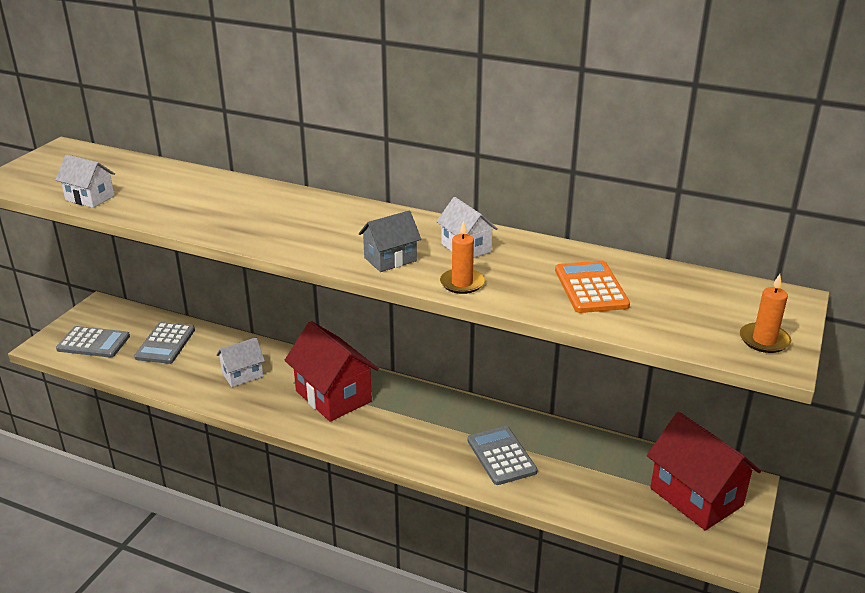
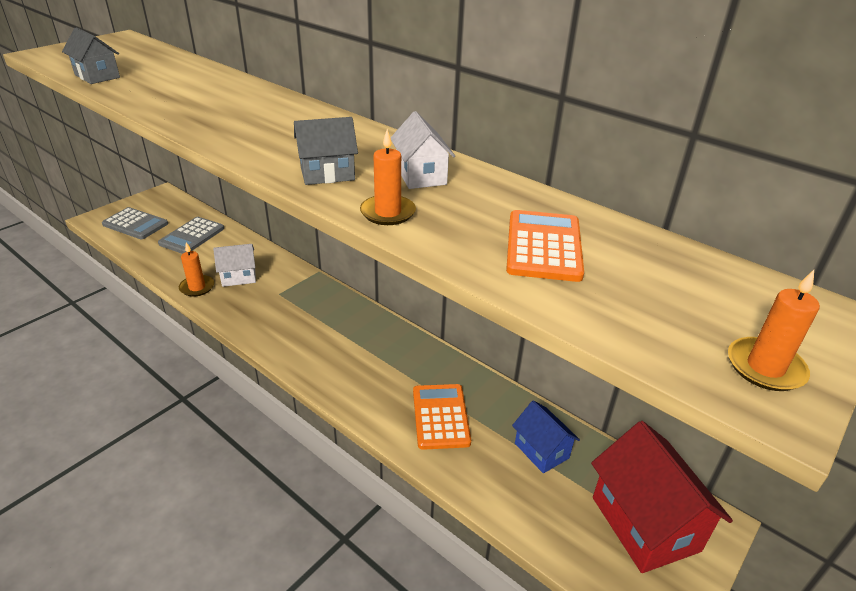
camera: 15 degrees right, 5 degrees up
(90, 198) = (97, 76): white house -> grey house
(206, 393) = (197, 287): none -> orange candle
(333, 396) = (307, 315): red house -> none
(501, 456) = (441, 416): grey calculator -> orange calculator
(596, 463) = (541, 450): none -> blue house

